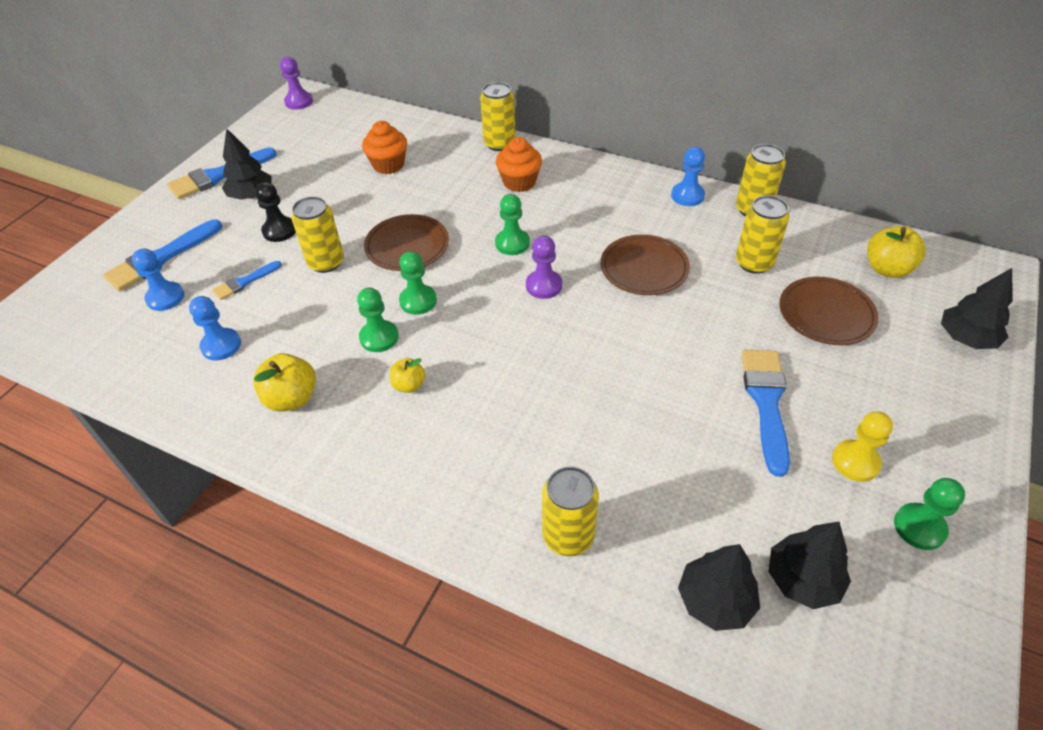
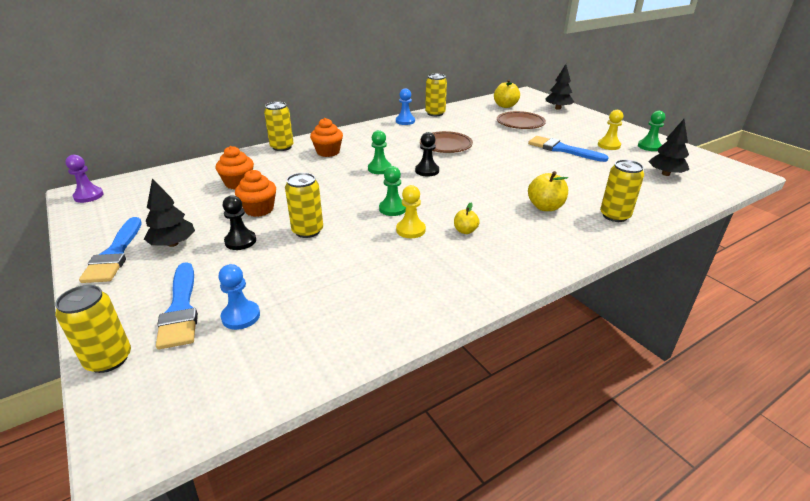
camera: 60 degrees left, 15 degrees down
(221, 345) = (341, 298): blue pawn -> none
(244, 282) = (279, 270): blue brush -> none
(291, 398) = (434, 277): yellow apple -> yellow apple (545, 207)
(345, 208) = (259, 209): none -> orange cupcake
(379, 337) = (410, 230): green pawn -> yellow pawn
(407, 246) = (335, 199): brown plate -> none
(544, 285) = (427, 171): purple pawn -> black pawn
(715, 600) = (669, 194): black tree -> none
(754, 263) = (471, 124): yellow can -> yellow can (109, 359)

